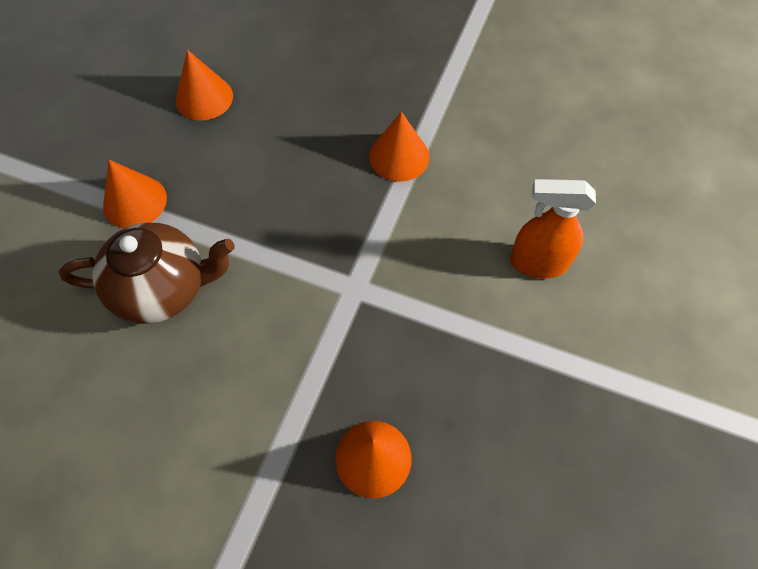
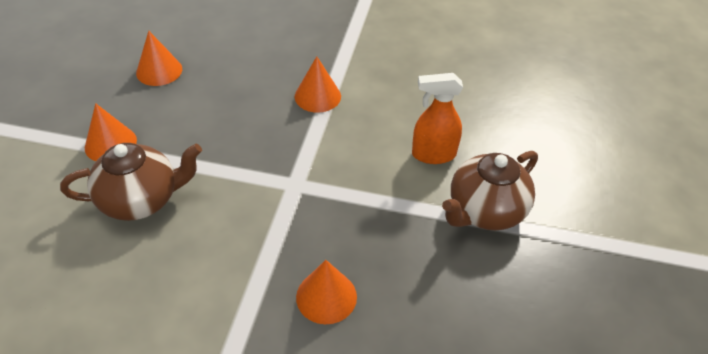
camera: 10 degrees left, 15 degrees down
(594, 358) = (485, 211): none -> brown teapot

